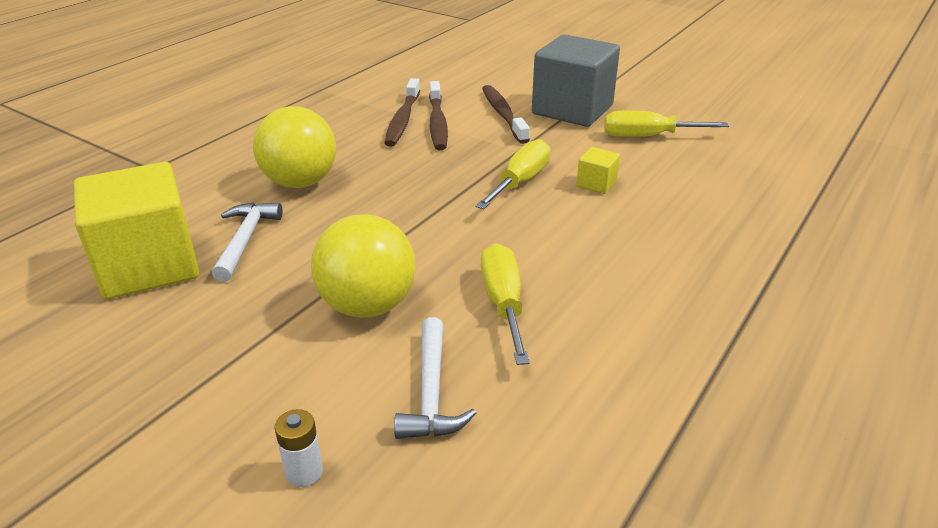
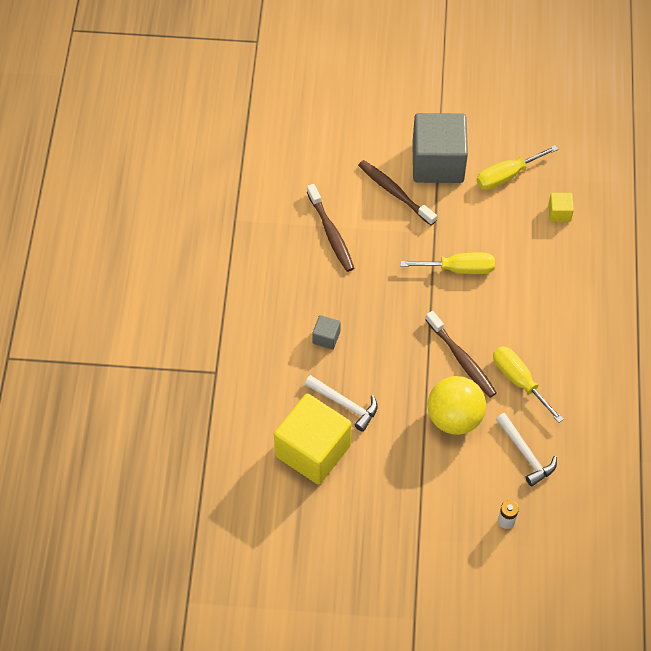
camera: 30 degrees left, 25 degrees up
(245, 240) = (345, 404): white hammer -> white hammer turned 150 degrees clockwise
(300, 182) = (326, 337): yellow ball -> grey cube
(437, 123) = (358, 226): brown toothbrush -> brown toothbrush (462, 359)
(520, 181) = (459, 269): yellow screwdriver -> yellow screwdriver turned 90 degrees clockwise
(596, 184) = (505, 249): yellow cube -> yellow cube (559, 213)

